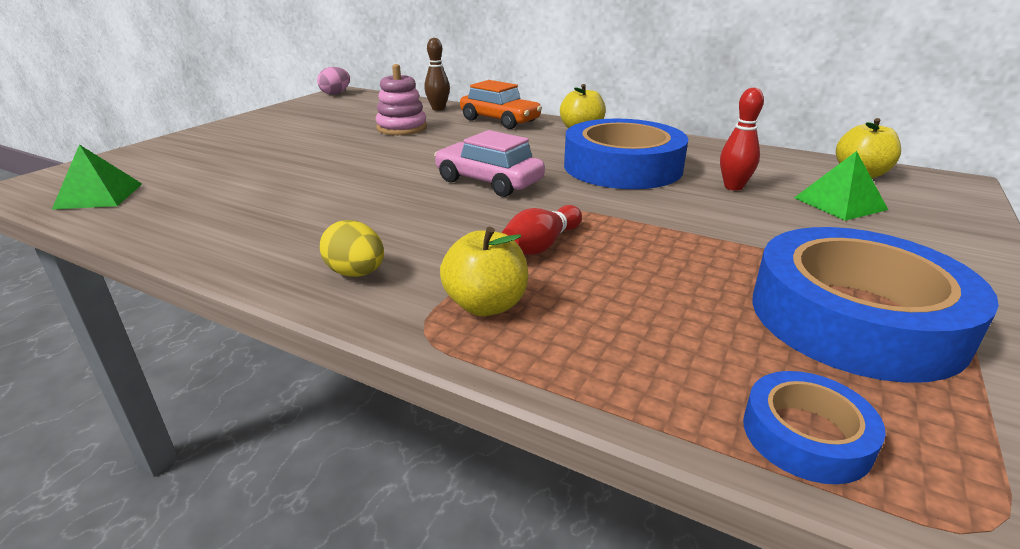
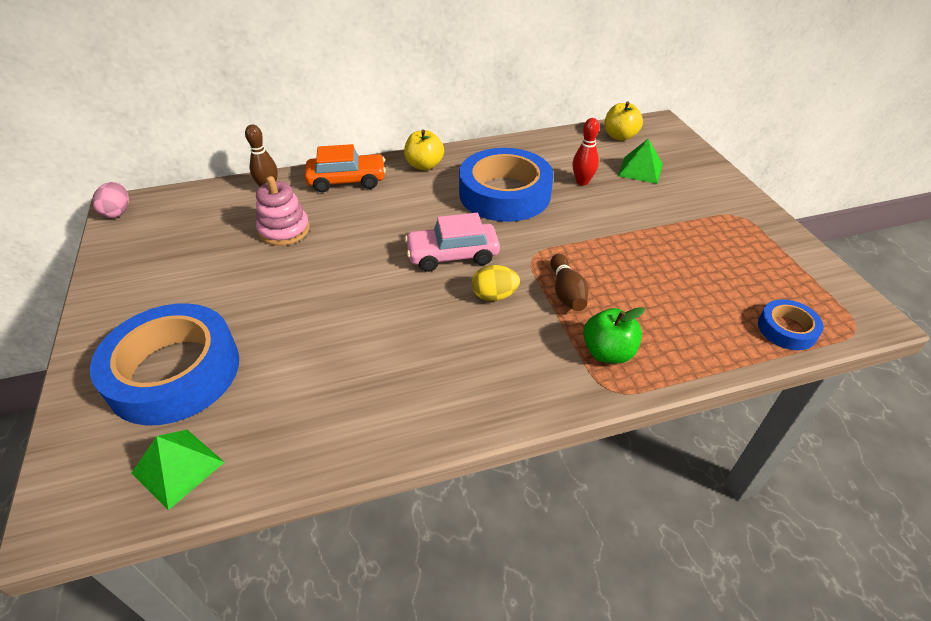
camera: 45 degrees left, 15 degrees up
(356, 273) = (515, 382): yellow egg -> yellow egg (494, 296)
(486, 305) = (608, 352): yellow apple -> green apple
(541, 245) = (566, 292): red bowling pin -> brown bowling pin
(855, 318) = (732, 253): blue tape -> blue tape (174, 372)

